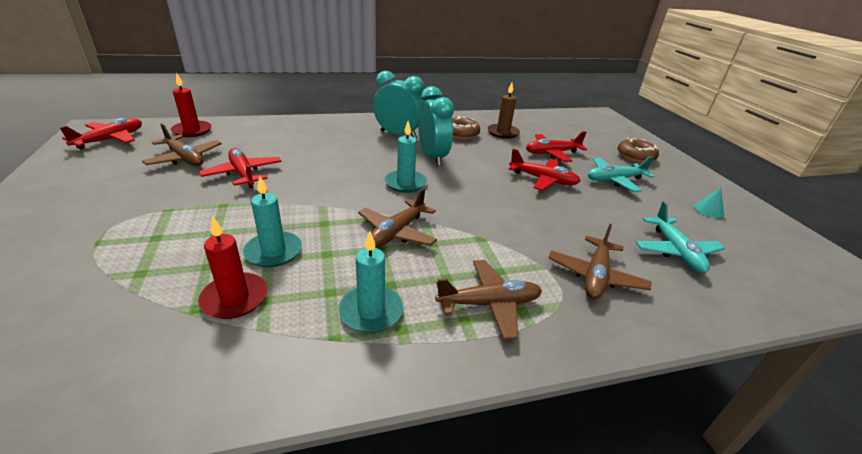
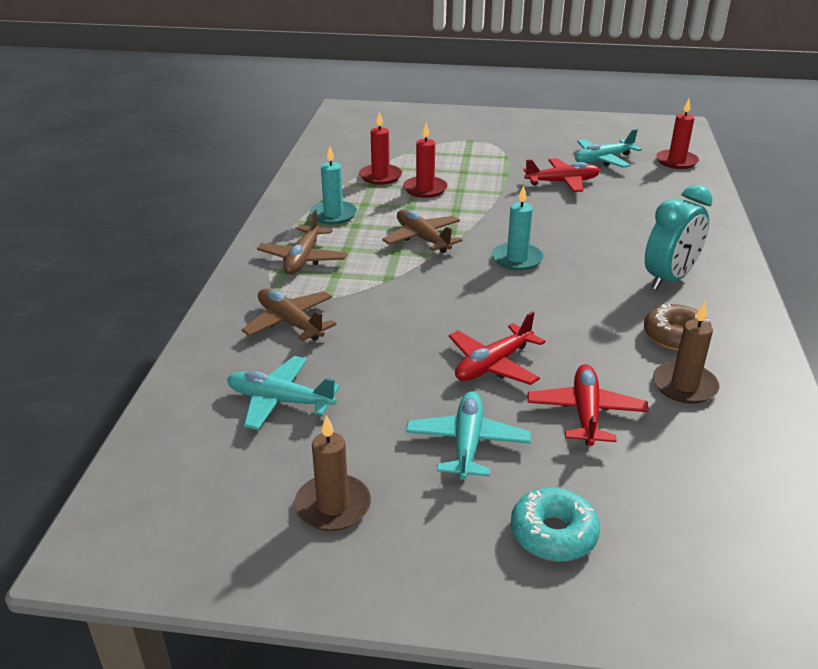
camera: 115 degrees right, 0 degrees up
(110, 139) = (651, 132): red plane -> none
(185, 158) = (603, 160): brown plane -> turquoise plane
(273, 251) = (425, 189): turquoise candle -> red candle
(432, 157) = (585, 291): turquoise clock -> none
(635, 156) = (553, 534): brown donut -> turquoise donut
(708, 210) = (333, 506): turquoise cone -> brown candle

